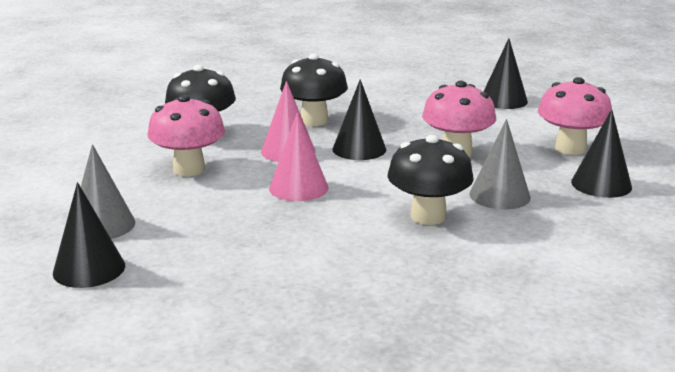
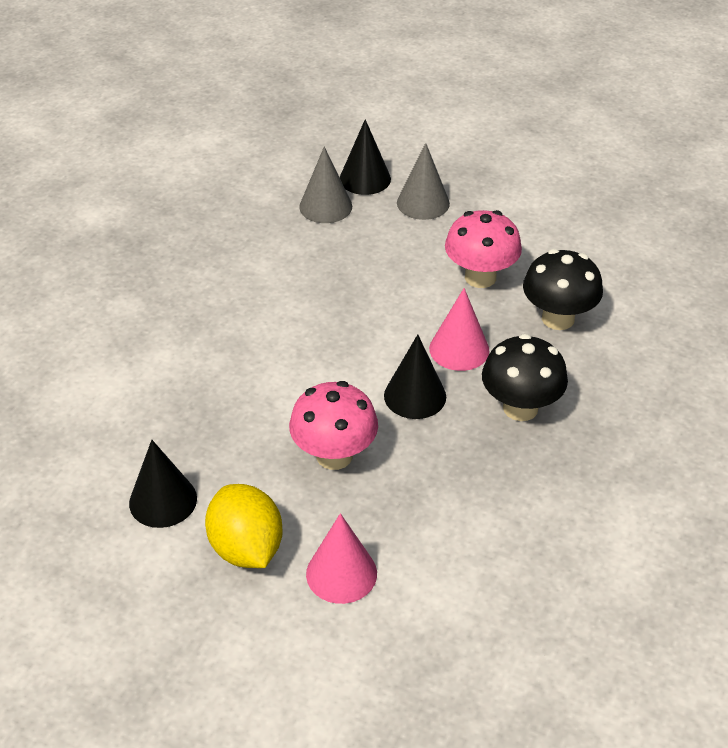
camera: 130 degrees right, 20 degrees up
(298, 188) = (377, 316): pink cone -> pink cone (341, 573)
(428, 216) = (248, 354): black mushroom -> none
(499, 195) = (227, 418): grey cone -> grey cone (325, 206)
(503, 100) = (424, 611): black cone -> none
(570, 148) = (246, 548): pink mushroom -> yellow lemon

